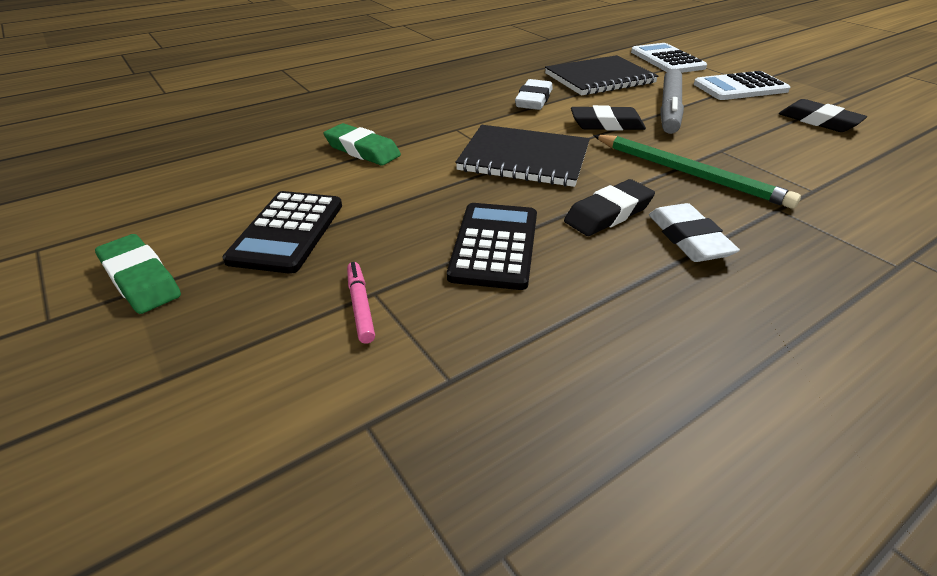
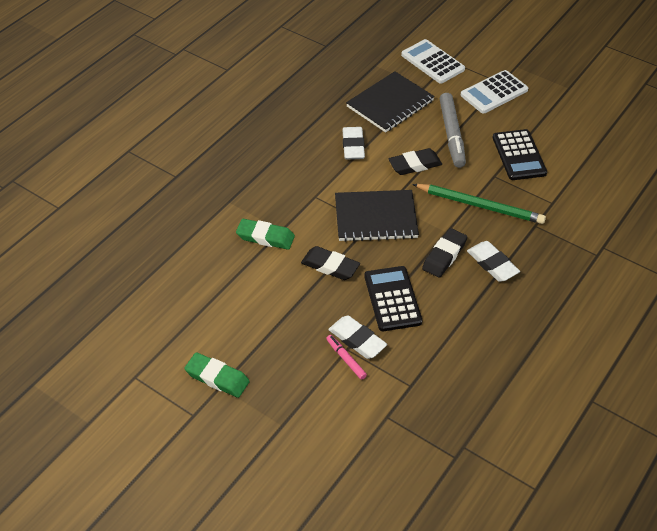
camera: 20 degrees left, 10 degrees up
(287, 232) = (271, 322): black calculator -> black calculator (519, 155)
(400, 284) = (357, 340): none -> white eraser
(818, 121) = (550, 125): black eraser -> black eraser (330, 266)

